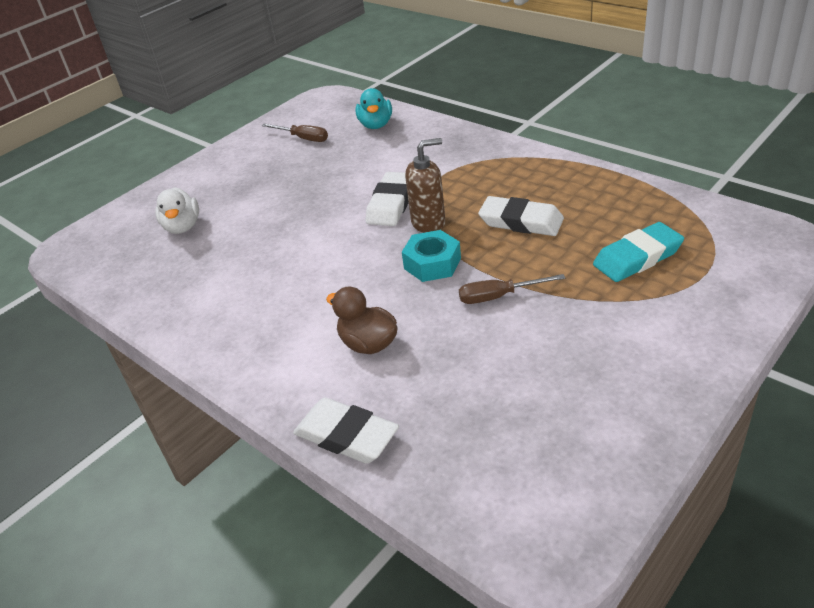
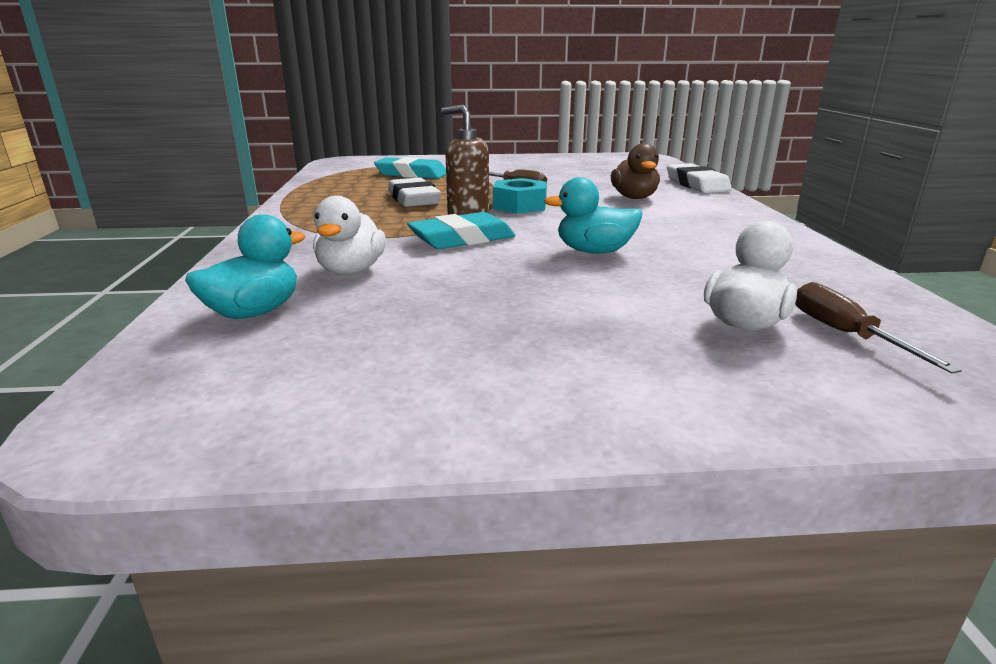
camera: 140 degrees left, 15 degrees down
(301, 238) = (594, 251): none -> turquoise duck
(303, 138) = (366, 356): brown screwdriver -> brown screwdriver (845, 334)
(391, 155) = (351, 271): none -> white duck
(391, 204) = (462, 239): white eraser -> turquoise eraser

